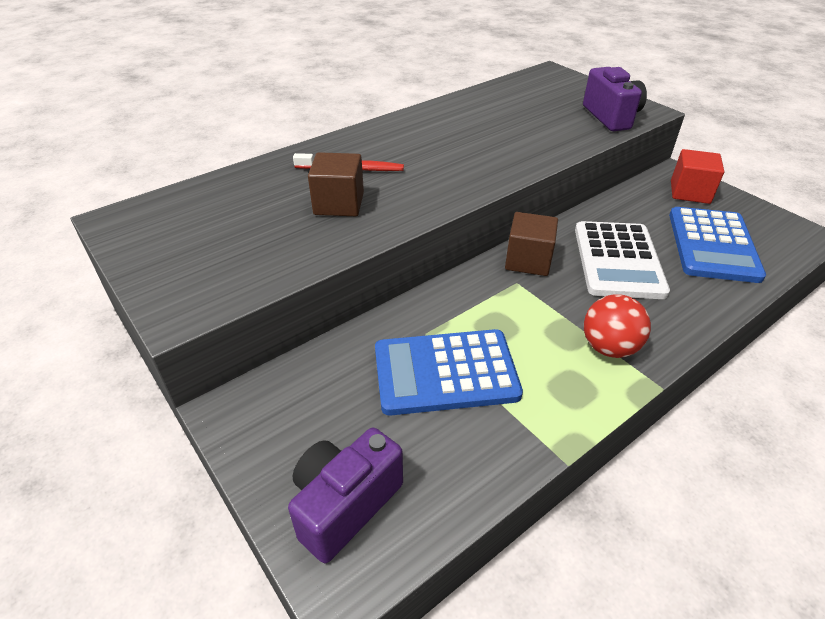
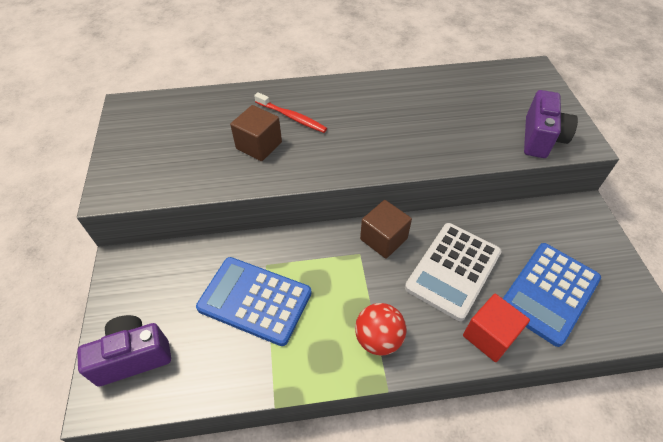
camera: 30 degrees right, 10 degrees up
(690, 192) = (580, 233): red cube -> red cube (489, 336)

